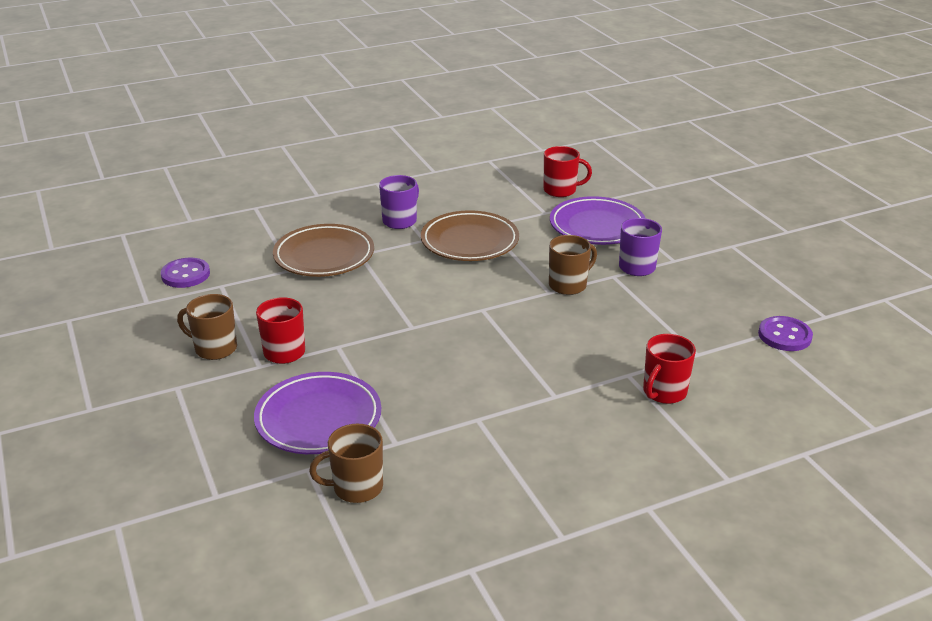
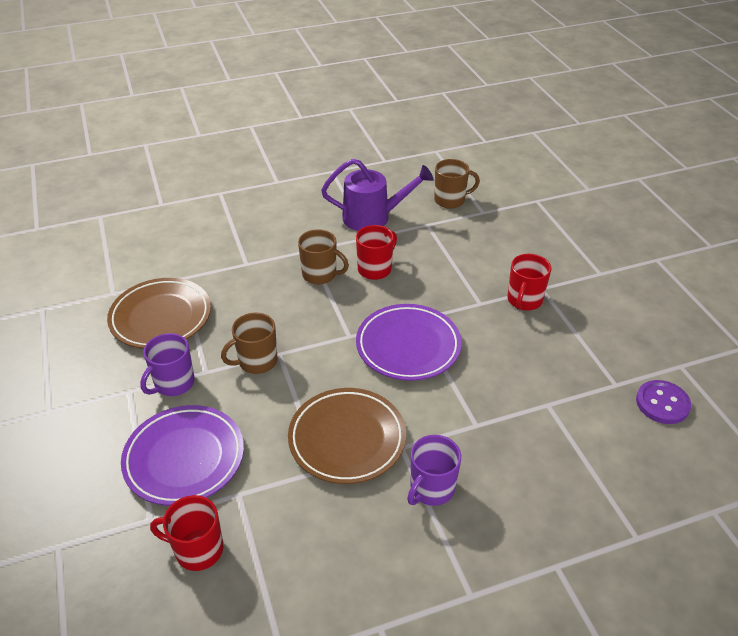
camera: 175 degrees left, 10 degrees up
(214, 348) = (587, 307): brown mug -> brown mug (320, 274)
(318, 419) = (483, 243): purple plate -> purple plate (408, 346)
(324, 256) = (517, 424): brown plate -> brown plate (161, 317)
(476, 449) = (373, 217): none -> purple watering can
(664, 392) = (227, 248): red mug -> red mug (375, 269)
(784, 335) = (95, 291): purple button -> none

